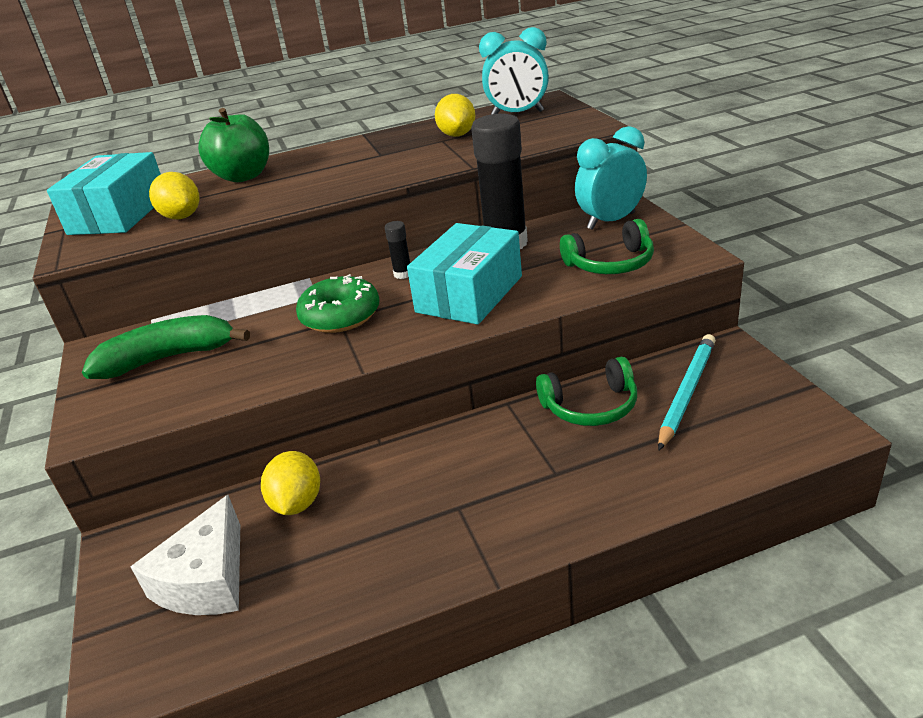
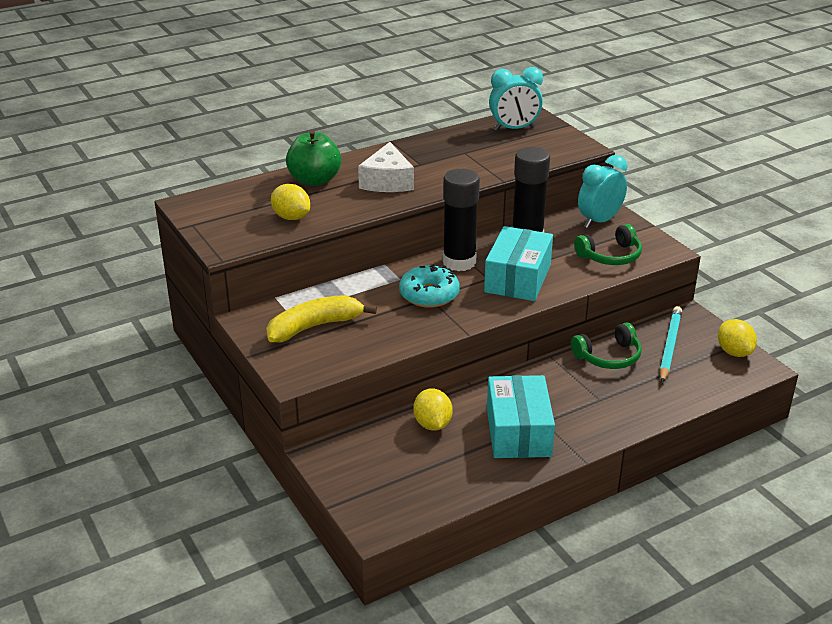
camera: 15 degrees left, 0 degrees up
(119, 214) = (232, 213): turquoise box -> turquoise box (518, 432)
(169, 358) = (314, 327): green banana -> yellow banana
(206, 580) = (396, 471): white cheese -> white cheese (387, 181)
(340, 316) = (429, 294): green donut -> turquoise donut
(403, 274) = (459, 262): black glue stick -> black glue stick, size x2.37
(457, 135) = (474, 148): yellow lemon -> yellow lemon (734, 352)

